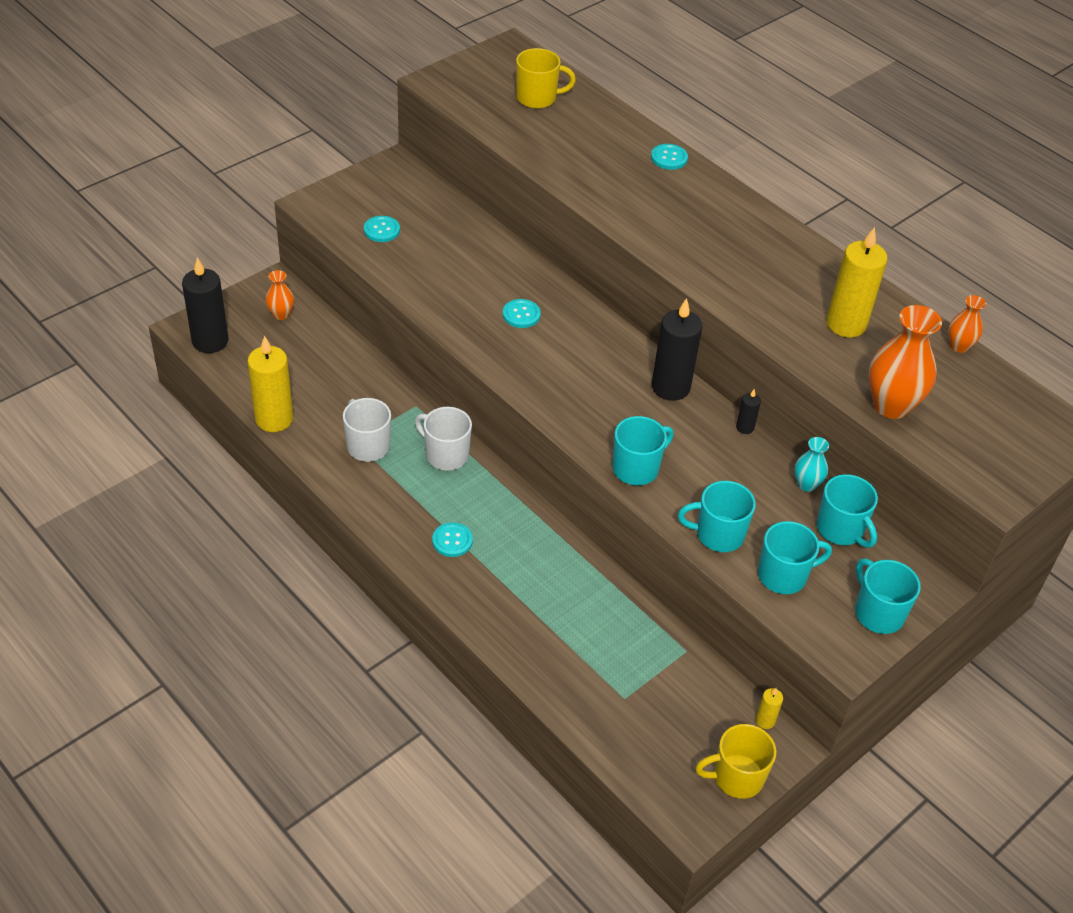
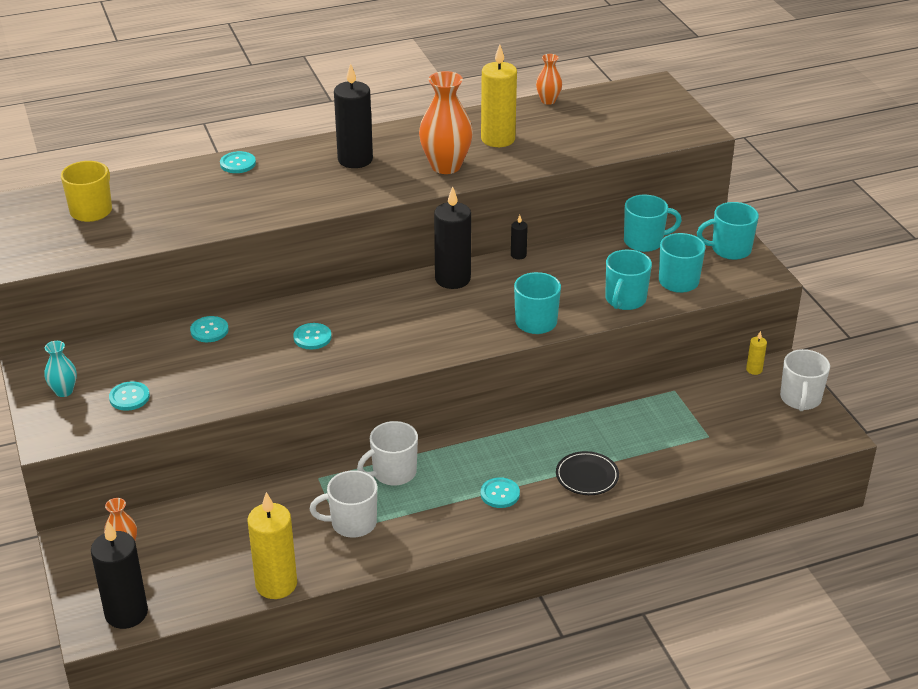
camera: 65 degrees left, 10 degrees down
(495, 247) = (209, 330): none -> turquoise button
(509, 604) = (587, 476): none -> black plate
(730, 231) = (355, 160): none -> black candle
(736, 777) = (800, 399): yellow mug -> white mug
(806, 484) = (593, 244): turquoise vase -> turquoise vase (64, 391)
(891, 405) = (594, 146): orange vase -> orange vase (446, 166)

